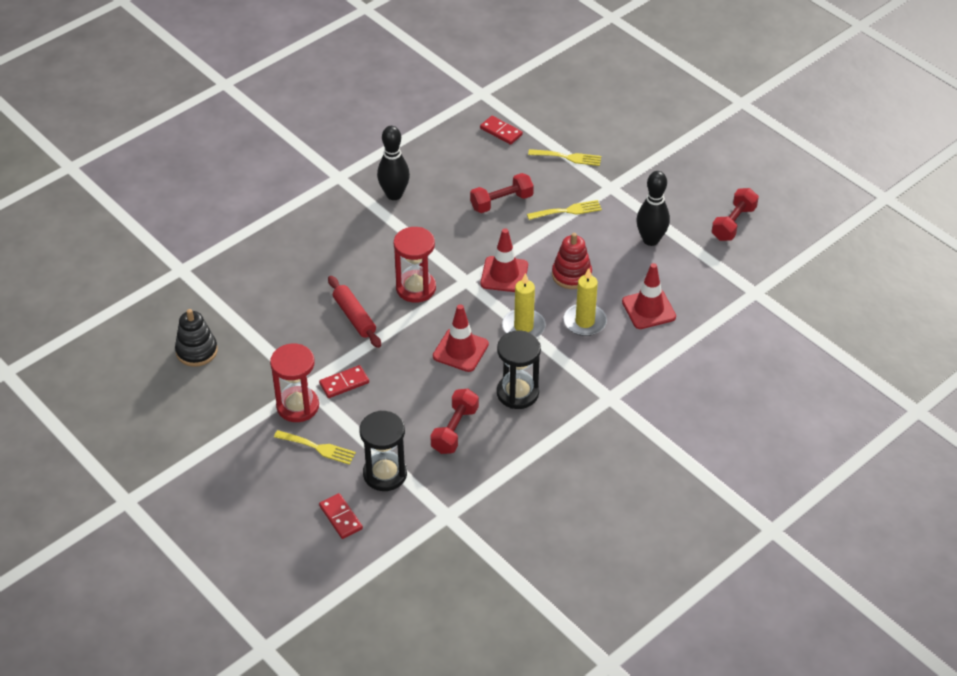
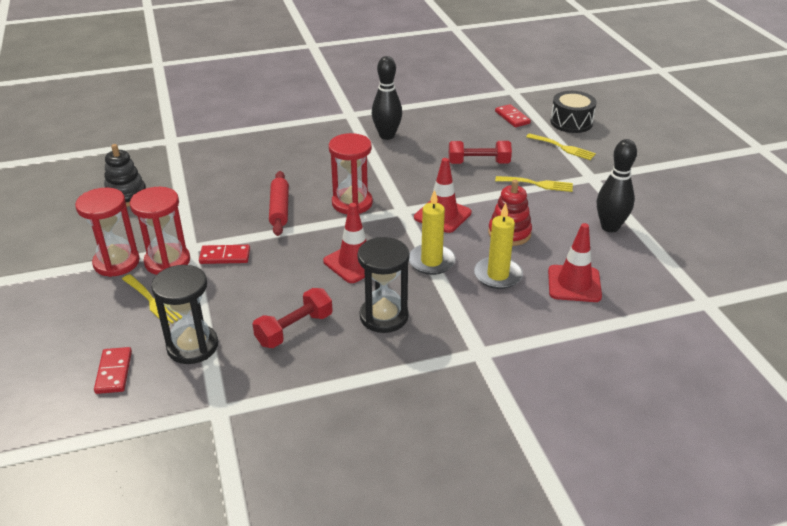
camera: 25 degrees right, 10 degrees down
(253, 423) = (116, 262): none -> red hourglass
(560, 121) = (571, 122): none -> black drum
(733, 223) = (709, 236): red dumbbell -> none

